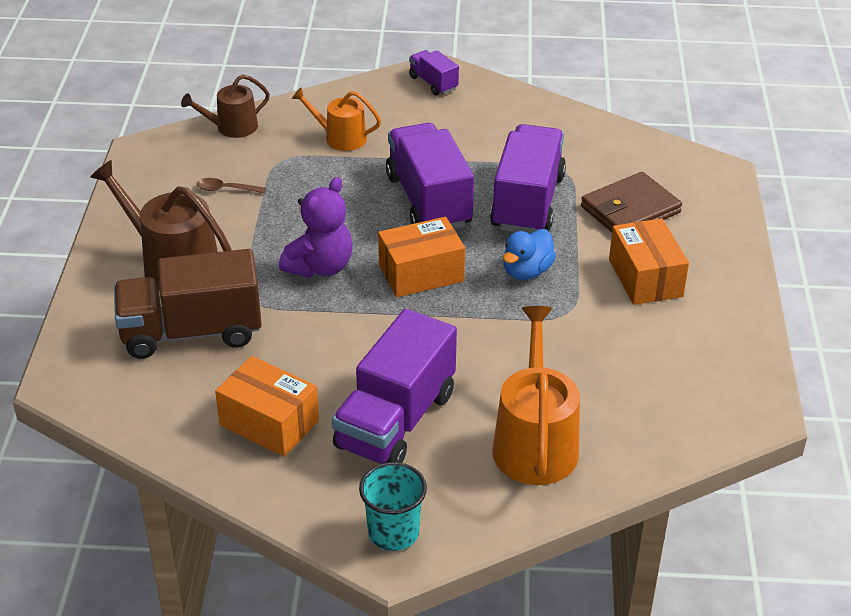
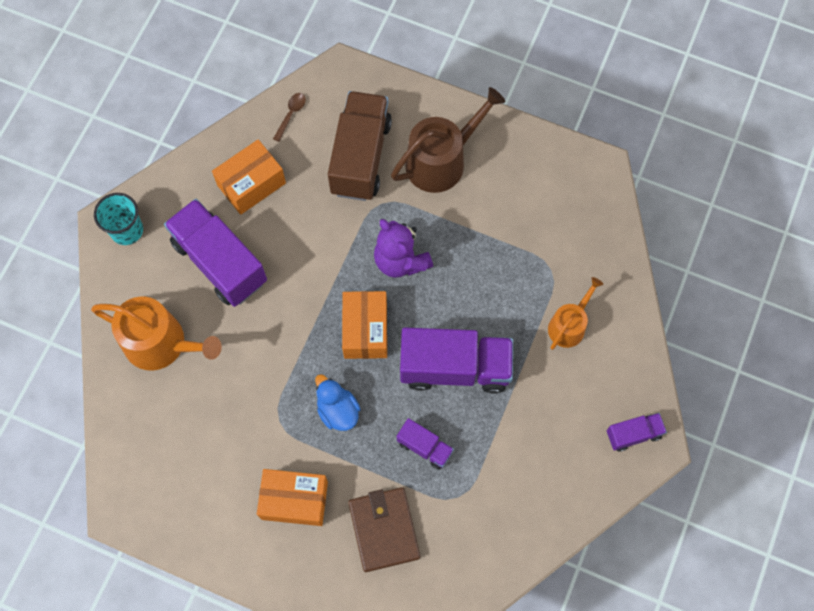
camera: 110 degrees right, 30 degrees up
(226, 189) = (524, 218): brown spoon -> brown spoon (291, 114)
(232, 127) = (612, 242): brown watering can -> none
(527, 202) = (424, 447): purple truck -> purple truck, size x0.49

